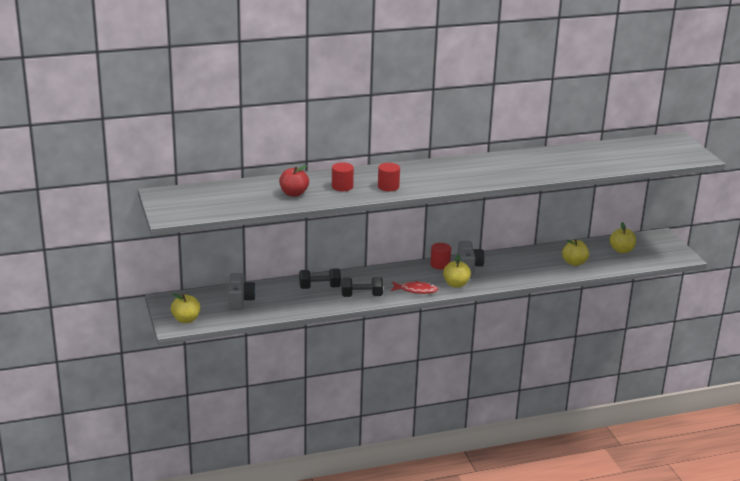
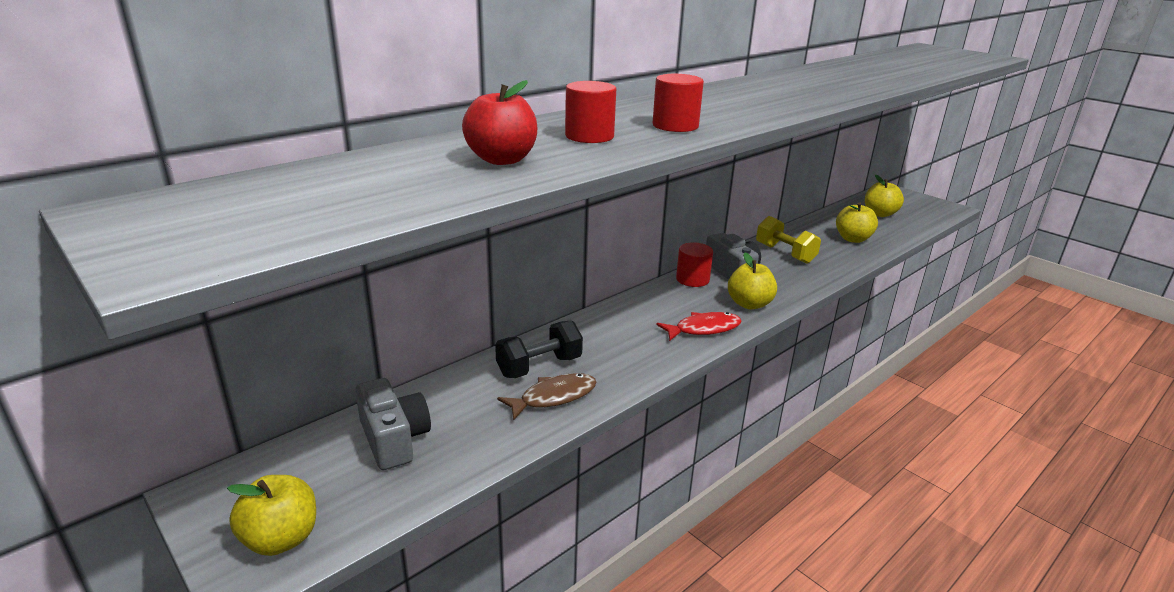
camera: 25 degrees left, 0 degrees up
(315, 301) = (553, 397): none -> brown fish
(361, 296) = (627, 363): black dumbbell -> none
(515, 262) = (785, 253): none -> yellow dumbbell

